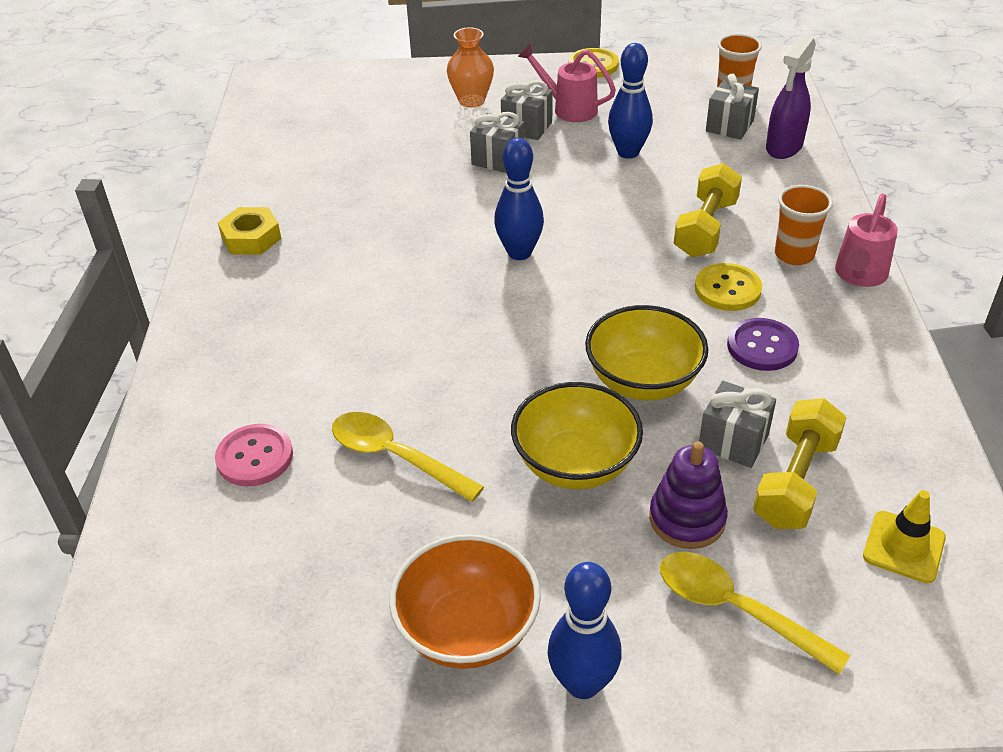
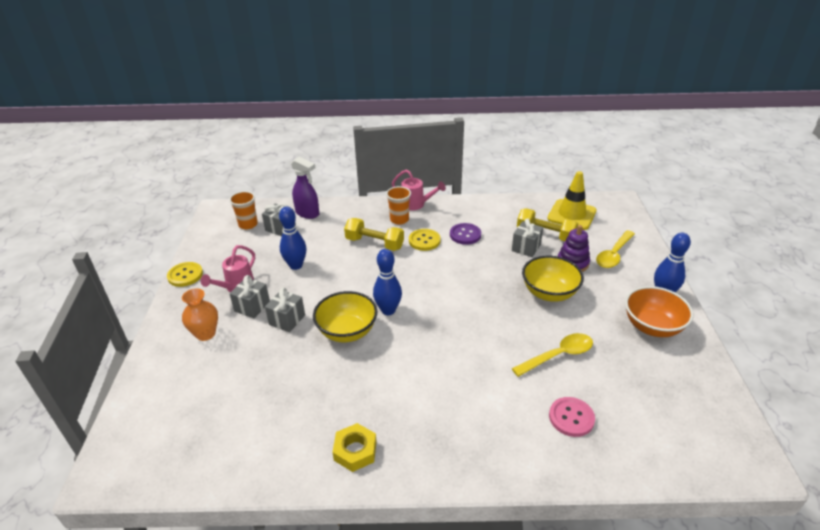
camera: 90 degrees left, 5 degrees down
(396, 457) = (558, 356): yellow spoon -> yellow spoon turned 150 degrees counterclockwise
(643, 381) = (491, 270): yellow bowl -> yellow bowl (347, 331)
(904, 547) = (571, 215): yellow traffic cone -> yellow traffic cone, size x1.62

